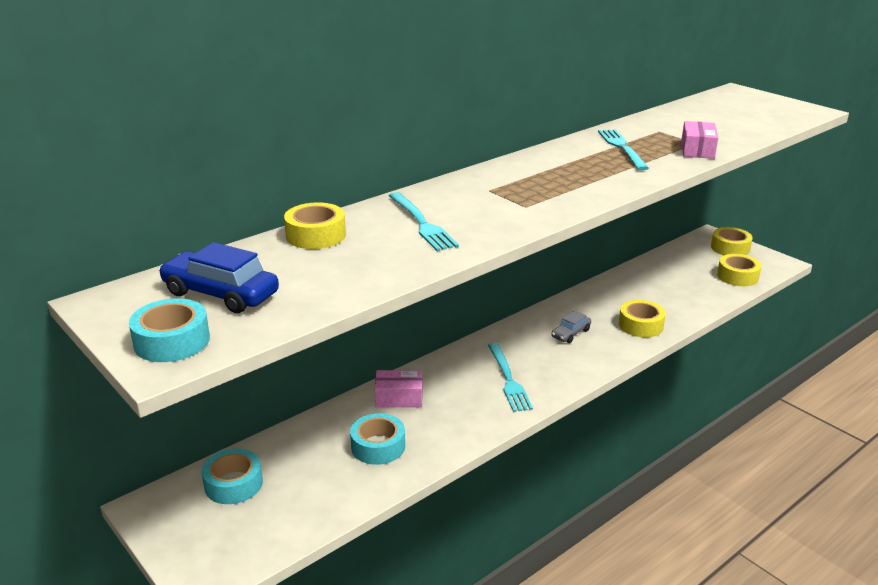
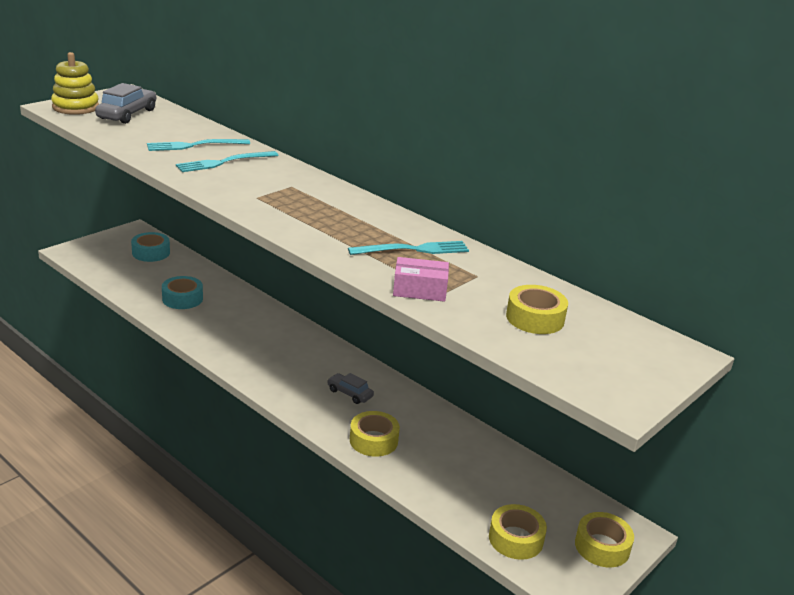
camera: 80 degrees right, 0 degrees up
(172, 341) = (75, 107): turquoise tape -> yellow stacking toy
(220, 294) = (127, 114): blue car -> grey car
(316, 235) = (206, 133): yellow tape -> yellow tape (535, 318)
(399, 397) = (243, 306): pink box -> none
(508, 380) = (268, 355): turquoise fork -> turquoise fork (194, 145)

